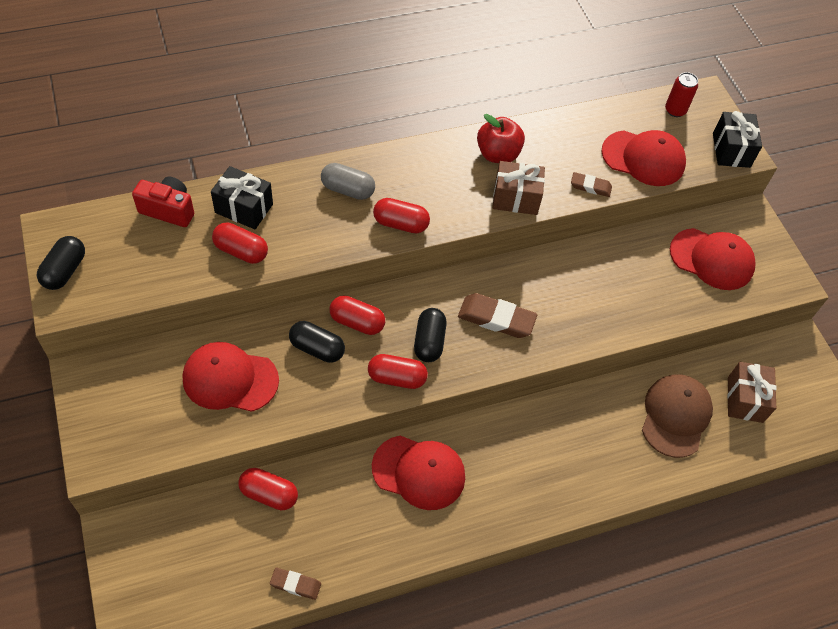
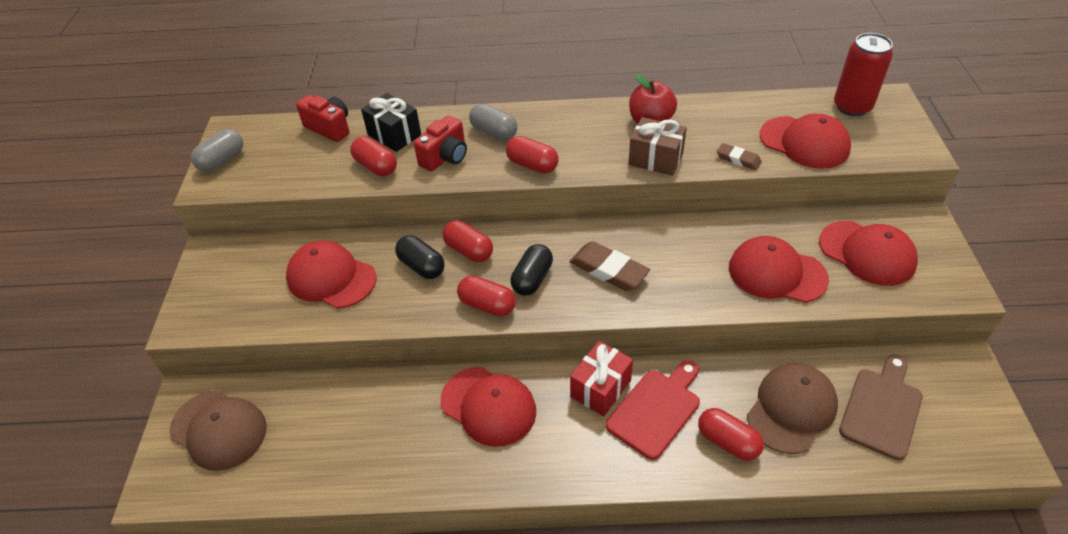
camera: 25 degrees right, 10 degrees down
(65, 271) = (222, 160): black capsule -> grey capsule
(168, 556) = (219, 429): none -> brown cap
(269, 494) = (335, 394): red capsule -> red capsule (727, 442)
(295, 584) = (323, 486): brown eraser -> none
(309, 228) = (445, 157): none -> red camera
(513, 432) = (600, 388): none -> red gift
(566, 442) = (656, 409): none -> red cutting board
(642, 294) = (776, 273): none -> red cap
(675, 110) = (852, 107): red can -> red can, size x1.64
(731, 150) = (907, 147): black gift -> none
(745, 399) = (882, 409): brown gift -> brown cutting board

